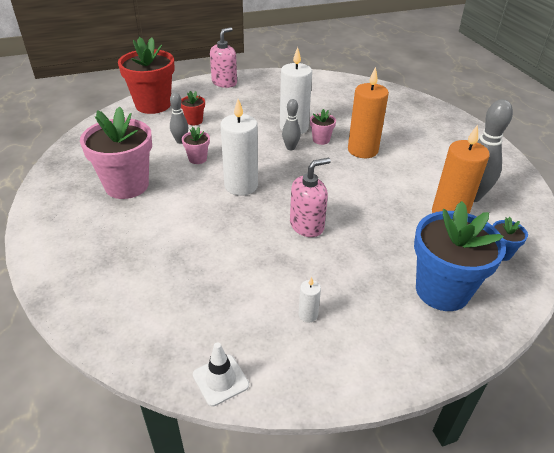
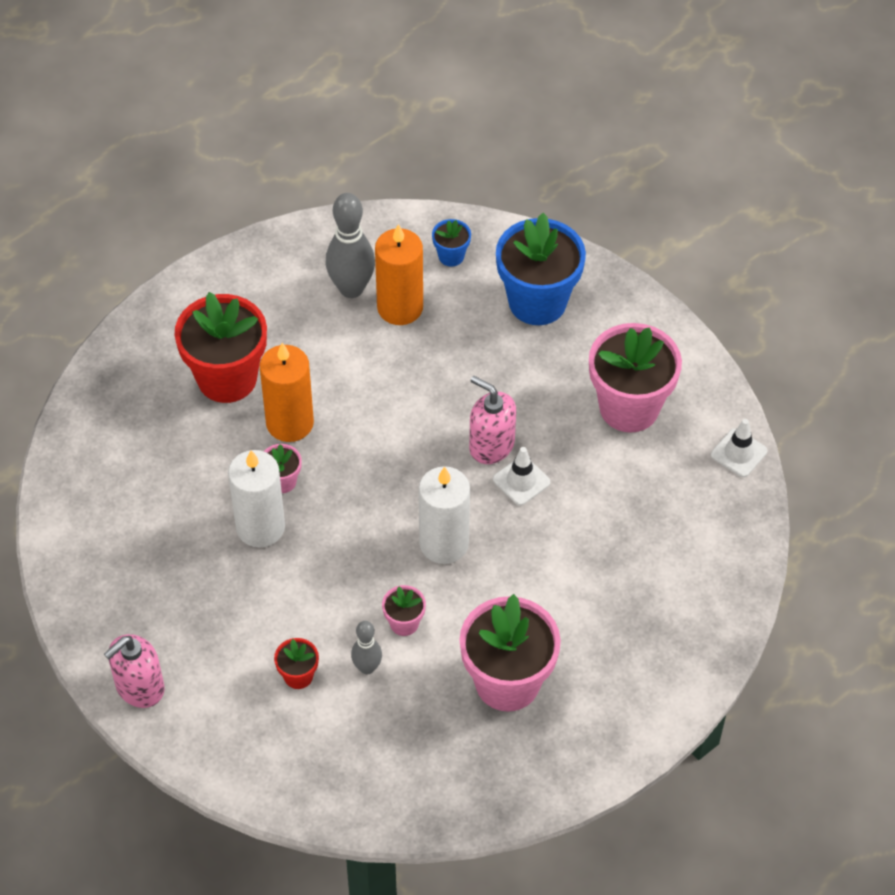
camera: 110 degrees left, 15 degrees up
(153, 105) = (270, 766): red flower pot -> red flower pot (227, 378)
(224, 83) = (139, 687): pink soap dispenser -> pink soap dispenser turned 60 degrees counterclockwise
(269, 232) = (521, 481): none -> white traffic cone
(290, 147) = (322, 514): grey bowling pin -> none
(308, 315) = (629, 407): white candle -> pink flower pot

